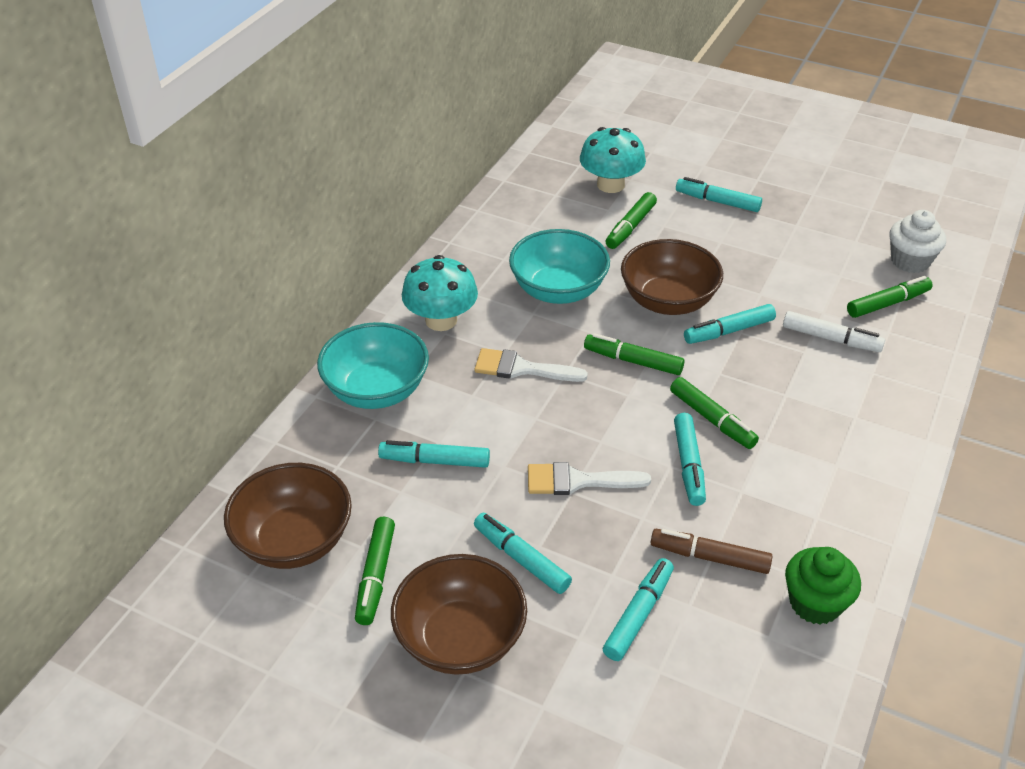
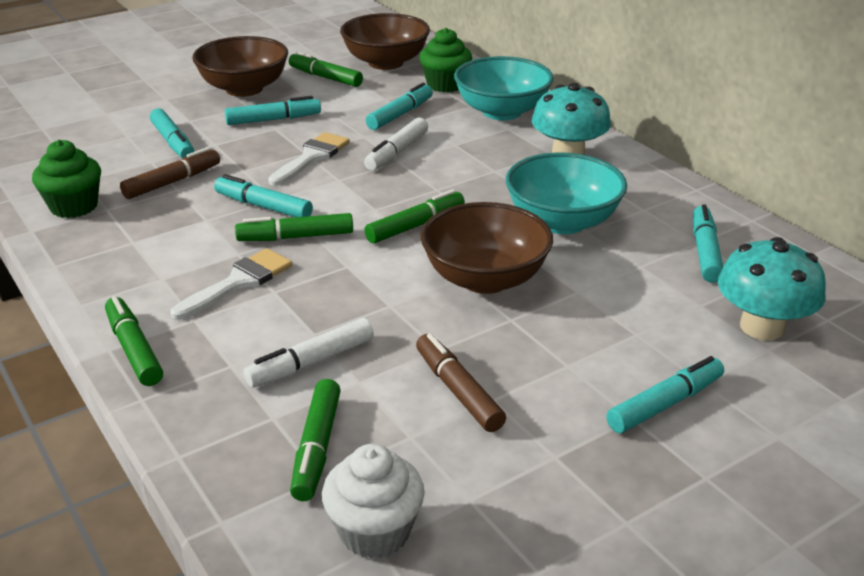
camera: 120 degrees right, 10 degrees down
(332, 458) = (445, 85): none -> green cupcake
(519, 426) = (397, 152): none -> white marker
(522, 368) = (464, 172): white brush -> white brush (238, 282)
(630, 227) = (649, 306): green marker -> green marker (134, 349)
(728, 331) = (398, 297): turquoise marker -> turquoise marker (705, 252)
(787, 272) = (458, 391): none -> brown marker

